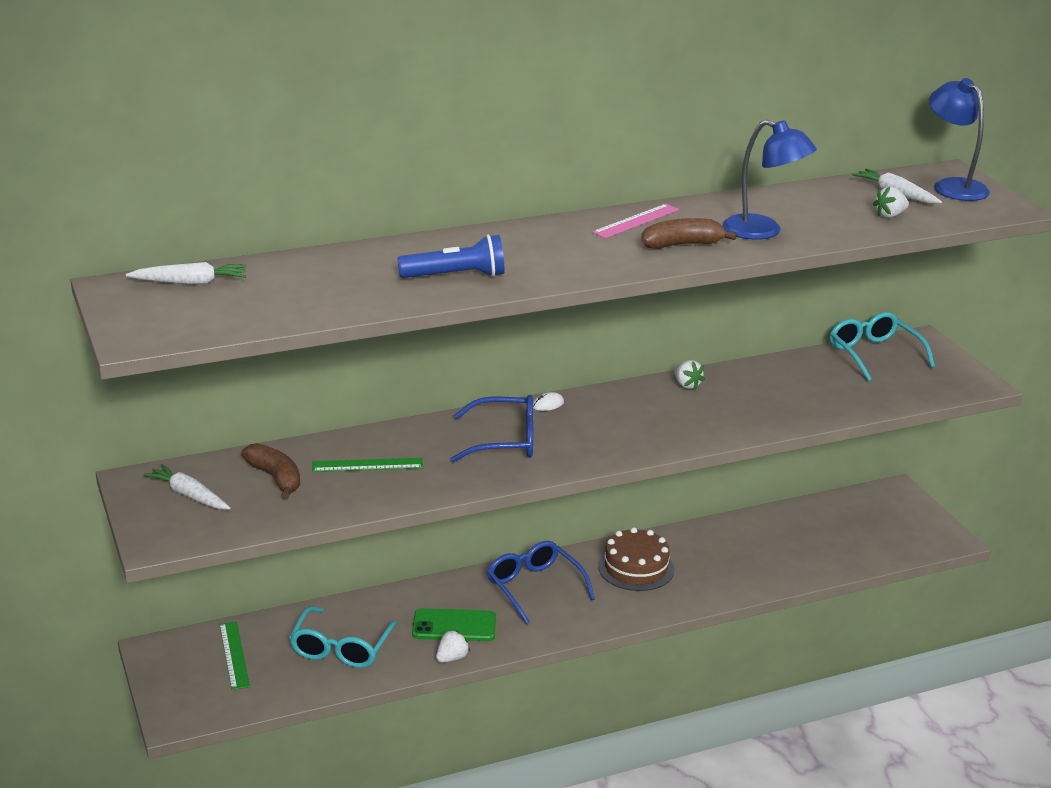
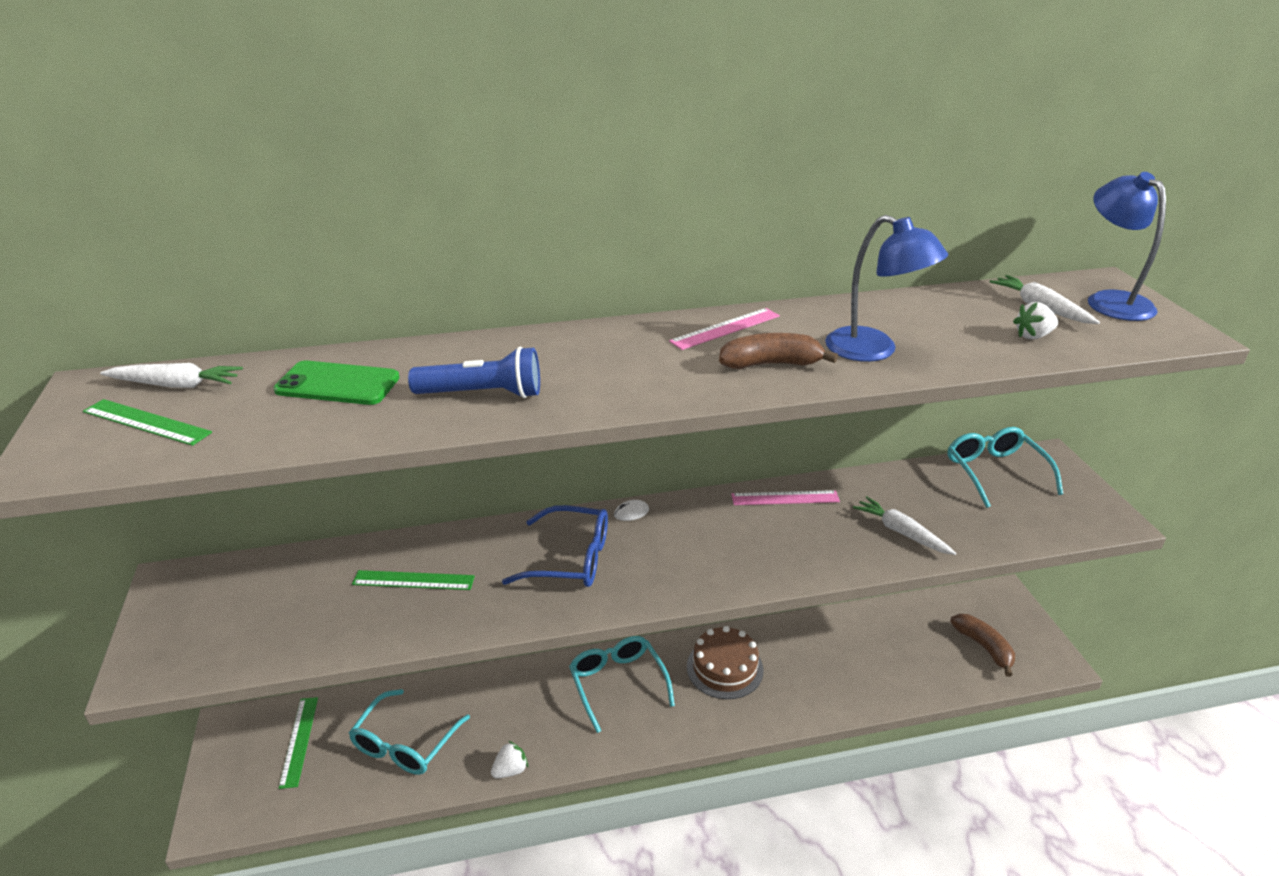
camera: 10 degrees right, 5 degrees up
(189, 495) = (210, 606): white carrot -> white carrot (901, 532)
(190, 308) = (146, 422): none -> green ruler
(276, 478) = (310, 590): brown banana -> brown banana (984, 647)
(454, 626) = (525, 726): green phone -> green phone (337, 384)
(534, 587) = (617, 683): blue glasses -> turquoise glasses
(686, 385) = (785, 498): white strawberry -> pink ruler

